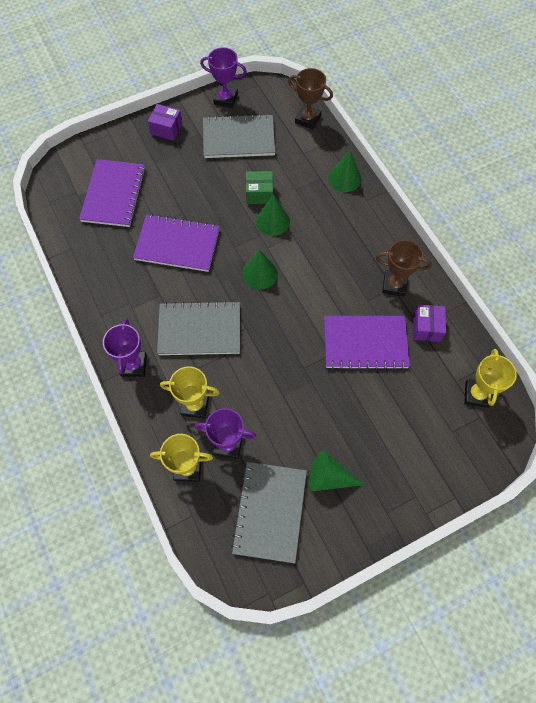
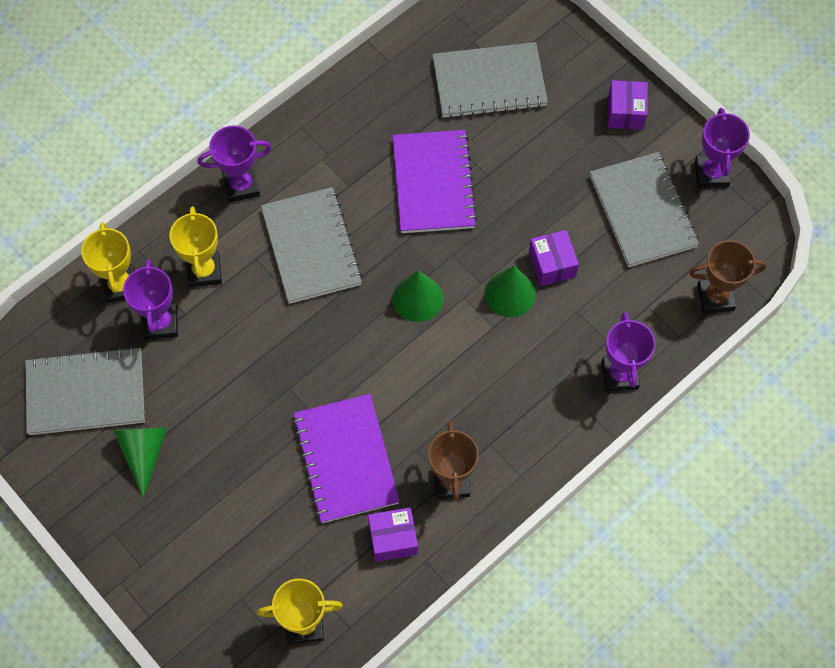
camera: 75 degrees right, 0 degrees up
(114, 194) = (489, 82): purple notebook -> grey notebook
(259, 193) = (552, 264): green box -> purple box
(307, 119) = (715, 297): brown trophy -> brown trophy turned 75 degrees clockwise
(344, 178) = (619, 375): green cone -> purple trophy

